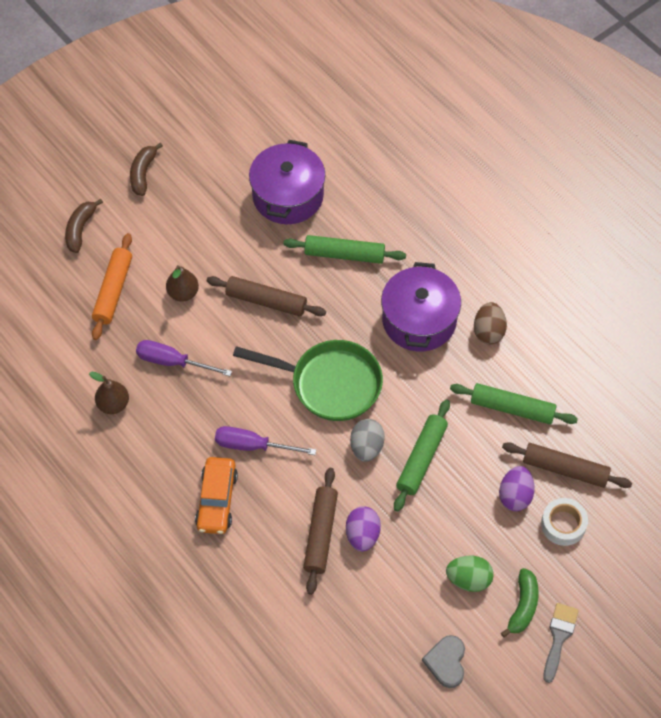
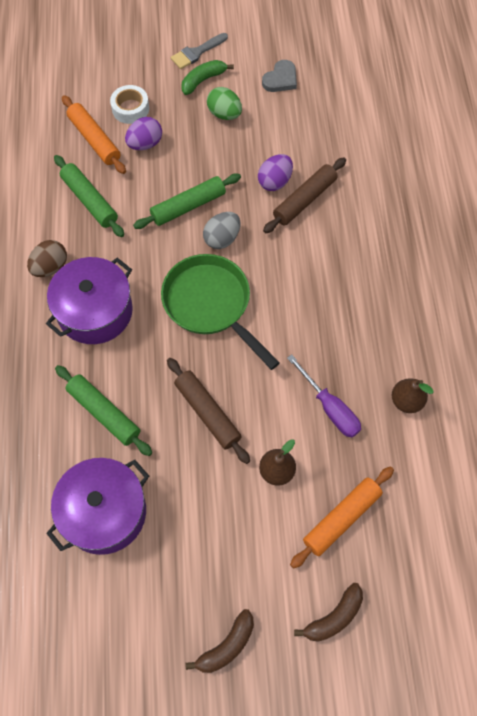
camera: 145 degrees left, 5 degrees up
(216, 500) = (367, 269): orange car -> none
(253, 446) = (310, 293): purple screwdriver -> none
(565, 469) = (94, 140): brown rolling pin -> orange rolling pin

